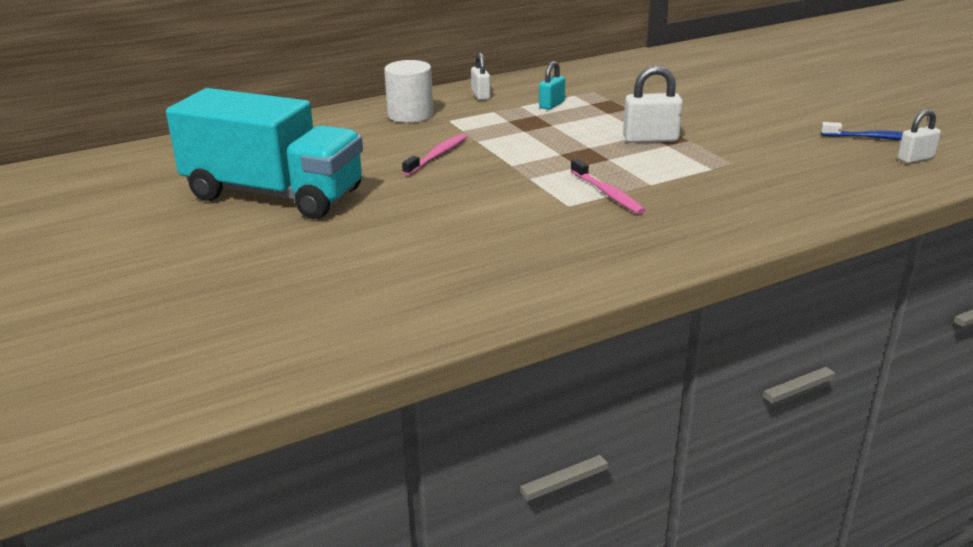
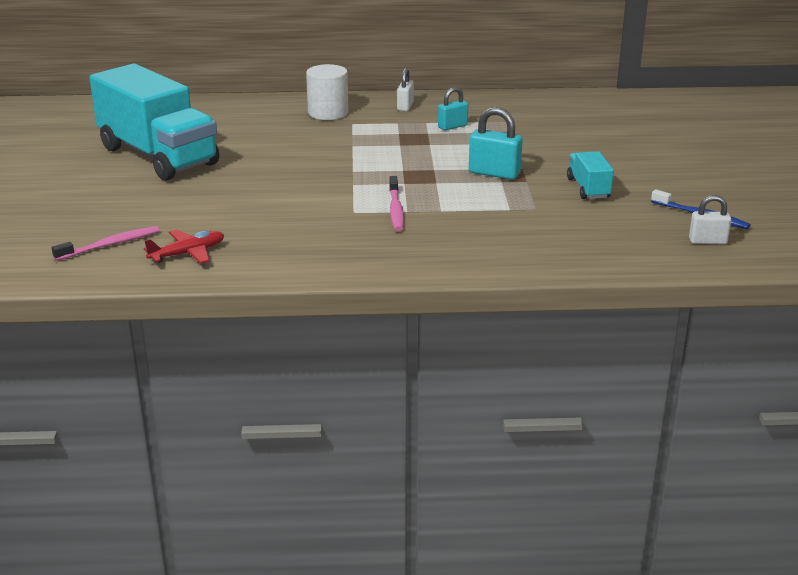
camera: 25 degrees right, 0 degrees up
(437, 155) = (307, 151): pink toothbrush -> pink toothbrush (110, 245)
(447, 294) = (188, 253): none -> red plane
(650, 139) = (494, 173): white padlock -> turquoise padlock
(751, 135) = (588, 188): none -> turquoise truck

